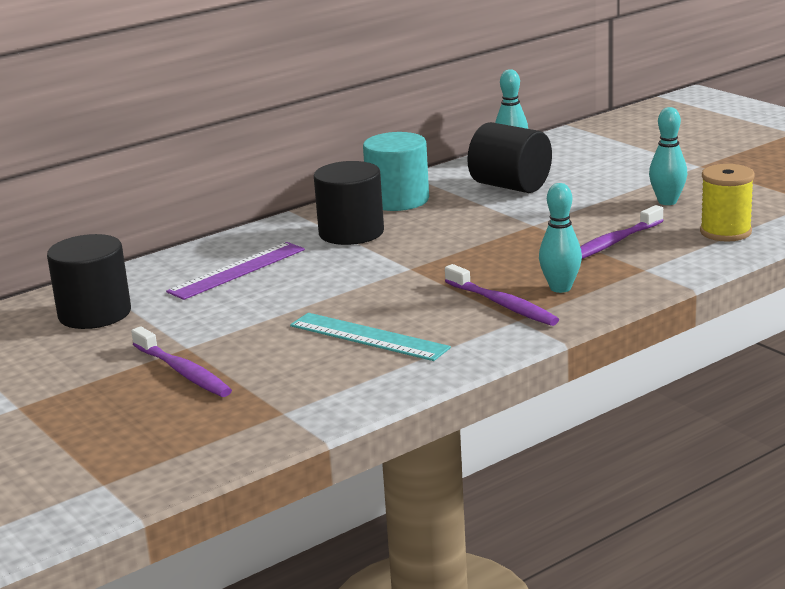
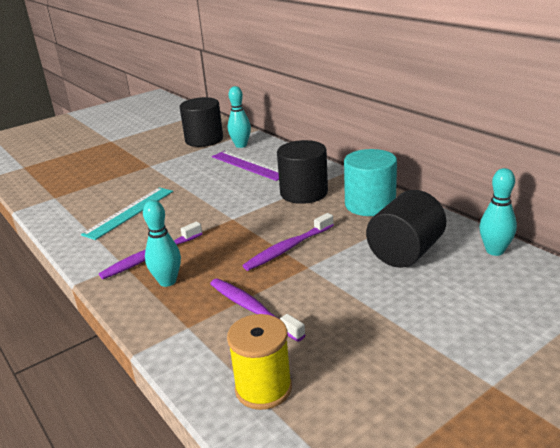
camera: 90 degrees right, 5 degrees up
(183, 372) = (120, 168): purple toothbrush -> purple toothbrush (288, 248)
(667, 202) = (361, 349): turquoise bowling pin -> turquoise bowling pin (241, 145)

